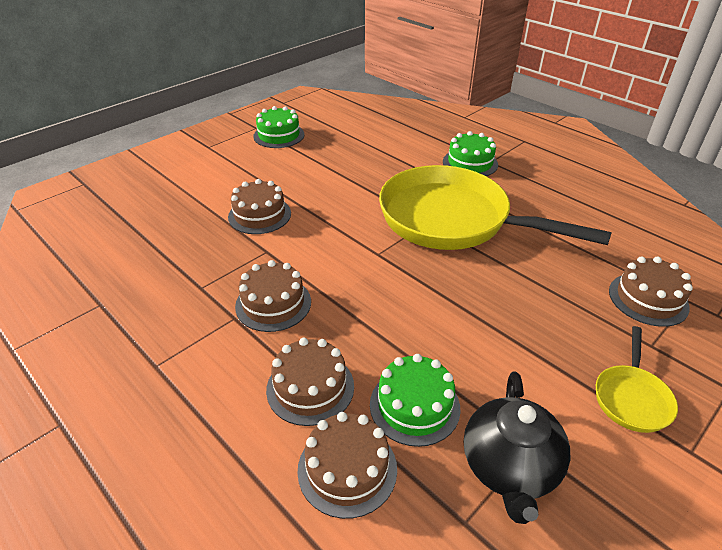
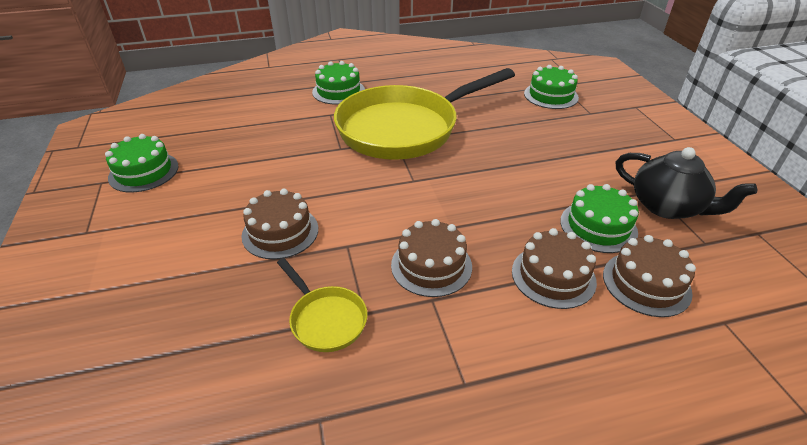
camera: 60 degrees left, 0 degrees up
(631, 398) = (629, 139): yellow pan -> yellow pan (326, 319)
(648, 299) = (551, 95): brown cake -> green cake

